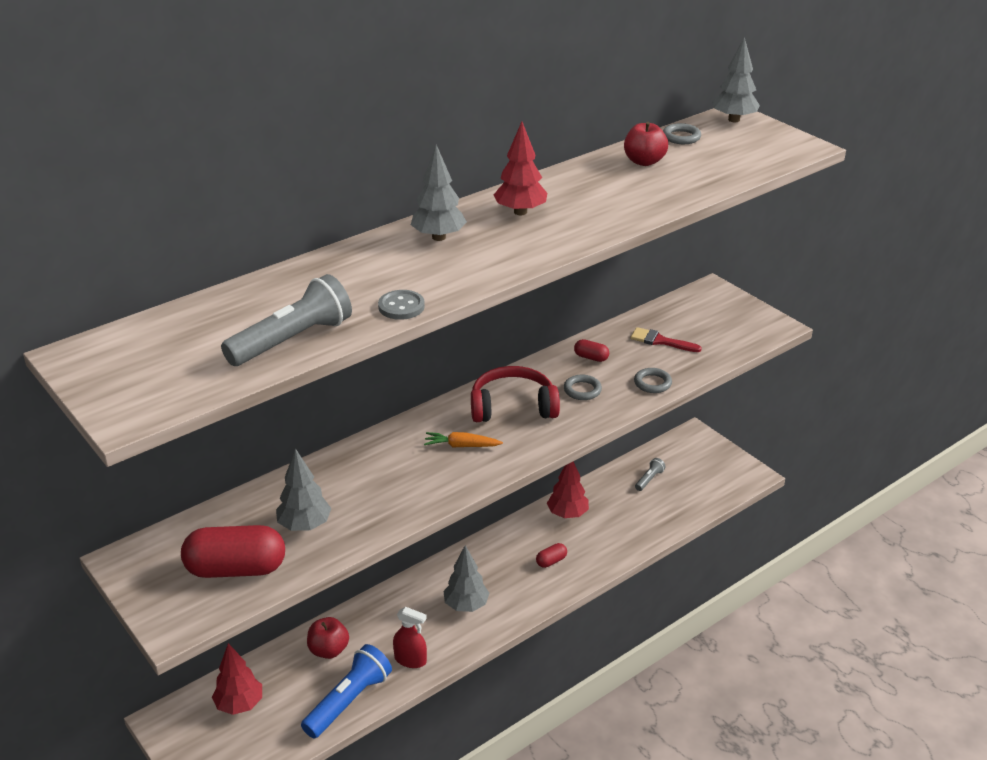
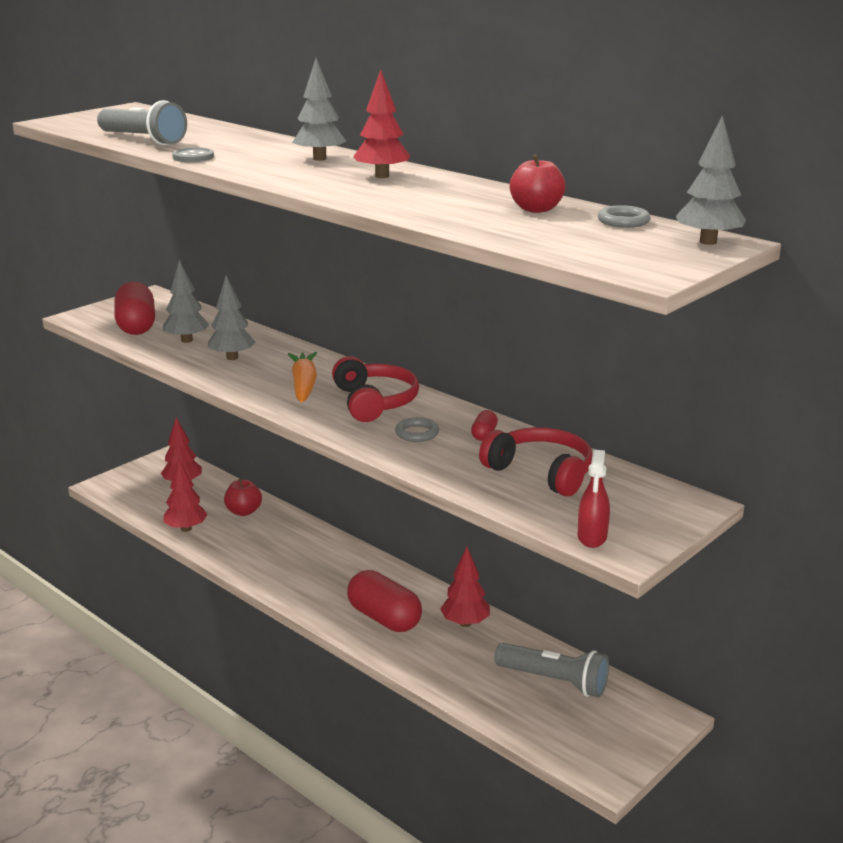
camera: 80 degrees right, 10 degrees down
(349, 701) = (186, 529): blue flashlight -> red tree
(410, 660) = (235, 552): red spray bottle -> red spray bottle (592, 537)
(461, 446) = (304, 385): orange carrot -> orange carrot, size x1.53
(466, 605) = (308, 573): grey tree -> grey tree (232, 357)
(551, 561) = (384, 618): red capsule -> red capsule, size x2.25
(649, 479) = (554, 681): grey flashlight -> grey flashlight, size x2.08
(652, 383) = (446, 471): grey ring -> none
(660, 341) = (541, 472): red brush -> red headphones

